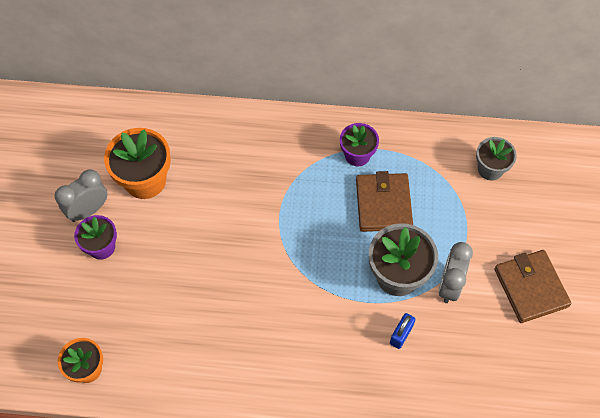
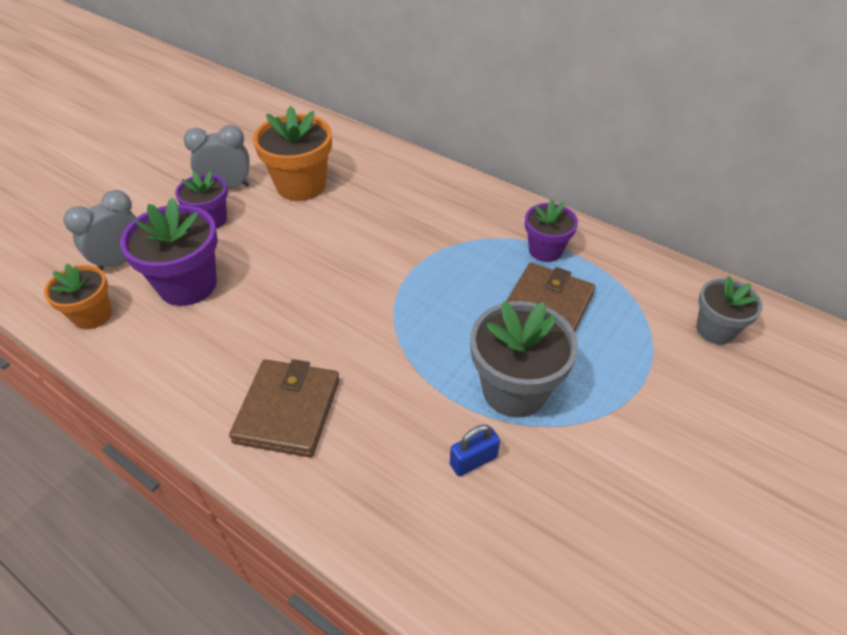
camera: 30 degrees right, 15 degrees down
(133, 310) = (188, 285): none -> purple flower pot
(449, 285) = (581, 434): grey clock -> grey clock (121, 261)
(530, 287) = (706, 496): brown wallet -> brown wallet (287, 410)

